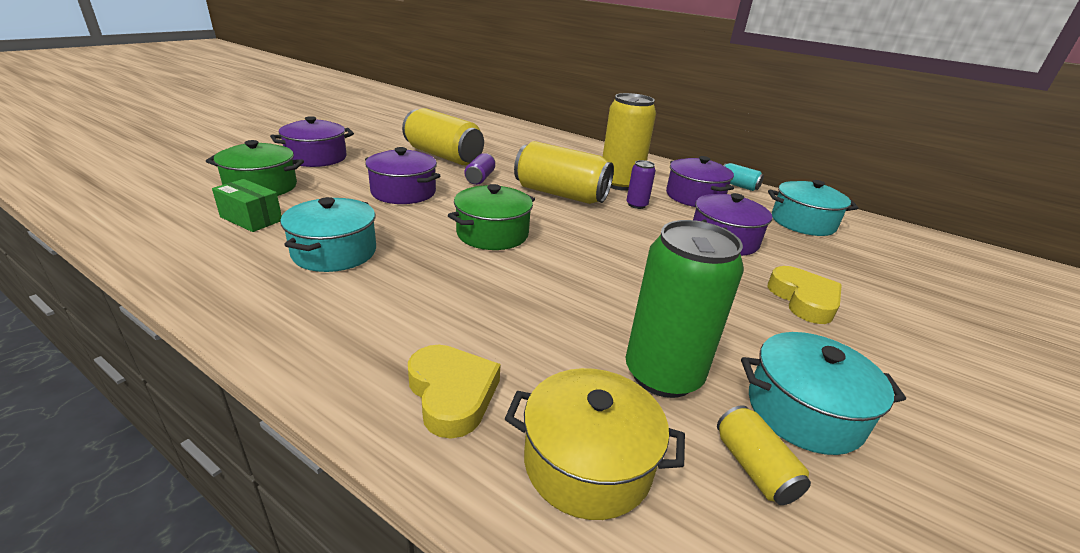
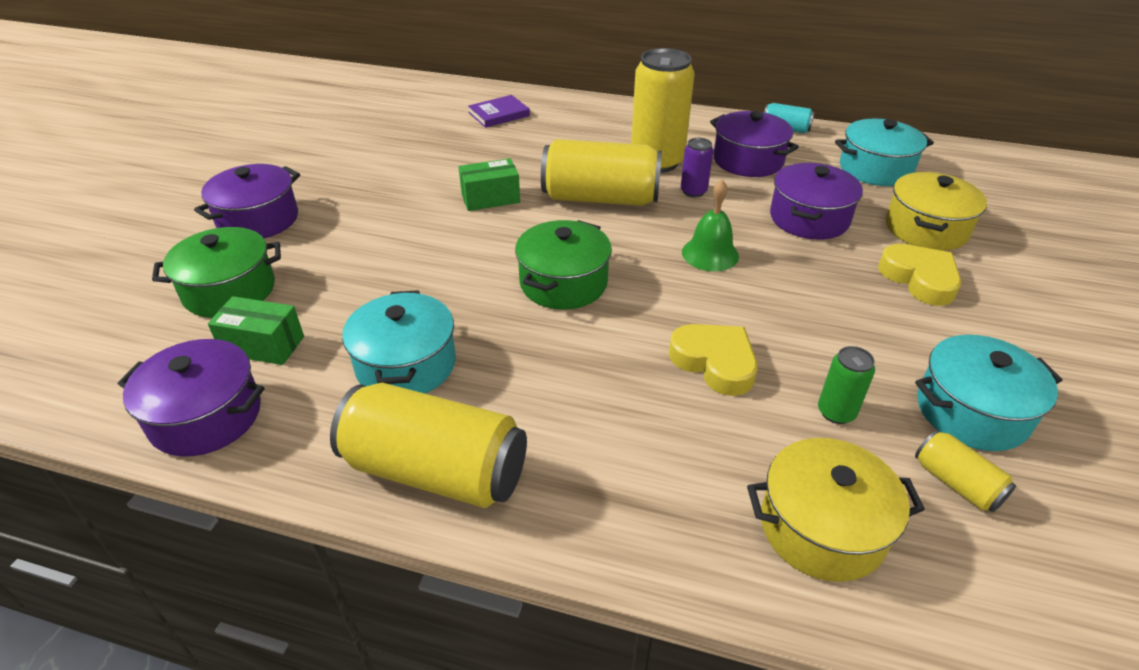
camera: 15 degrees left, 10 degrees up
(403, 192) = (415, 248): purple pot -> purple pot (206, 416)
(443, 156) = (418, 171): yellow can -> yellow can (435, 471)
(452, 394) = (660, 500): yellow heart -> yellow heart (715, 362)
(480, 178) = (490, 198): purple can -> green box
(524, 139) = (499, 114): none -> purple book
(623, 243) = (710, 254): none -> green bell
(663, 374) = (836, 412): green can -> green can, size x0.48
(829, 268) = (926, 229): none -> yellow pot

